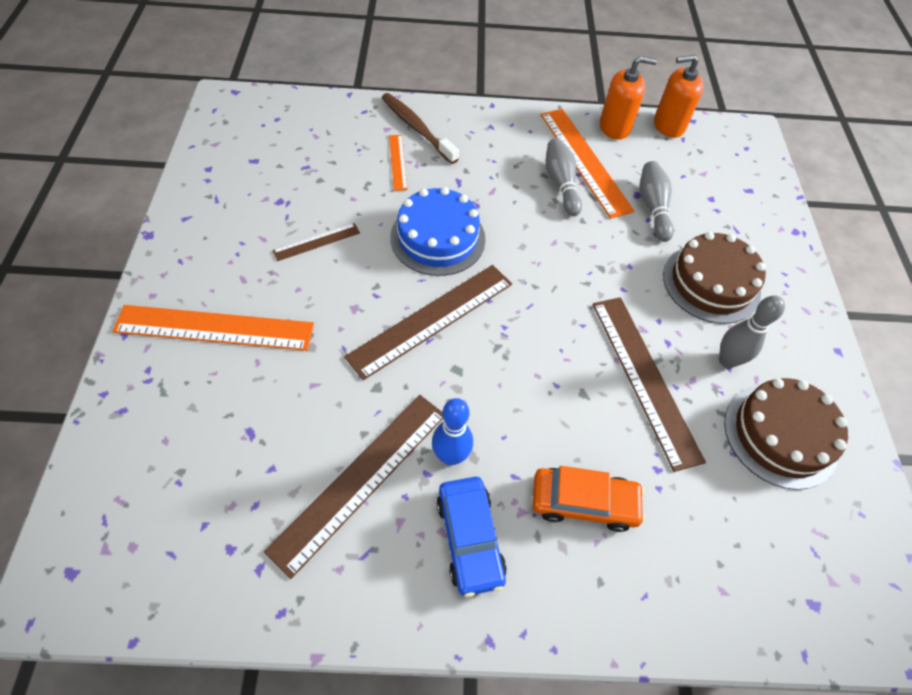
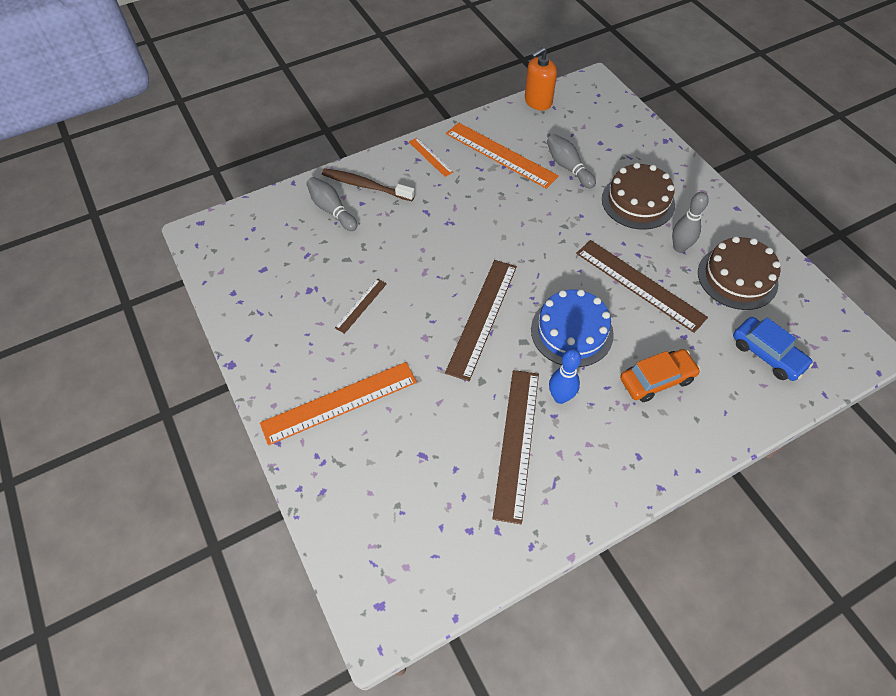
camera: 25 degrees left, 0 degrees up
(398, 162) = (372, 218): orange ruler -> orange ruler (430, 157)
(438, 238) = (443, 260): blue cake -> blue cake (571, 331)
(469, 538) = (607, 438): blue car -> blue car (767, 354)
(561, 184) = (497, 179): grey bowling pin -> grey bowling pin (332, 210)
(614, 127) = (503, 120): orange soap dispenser -> none

